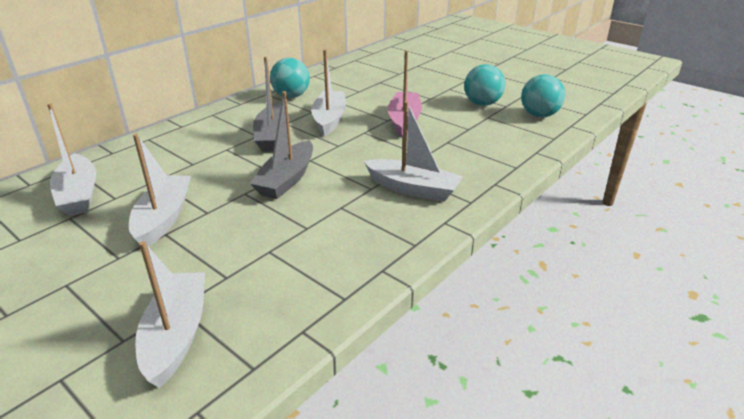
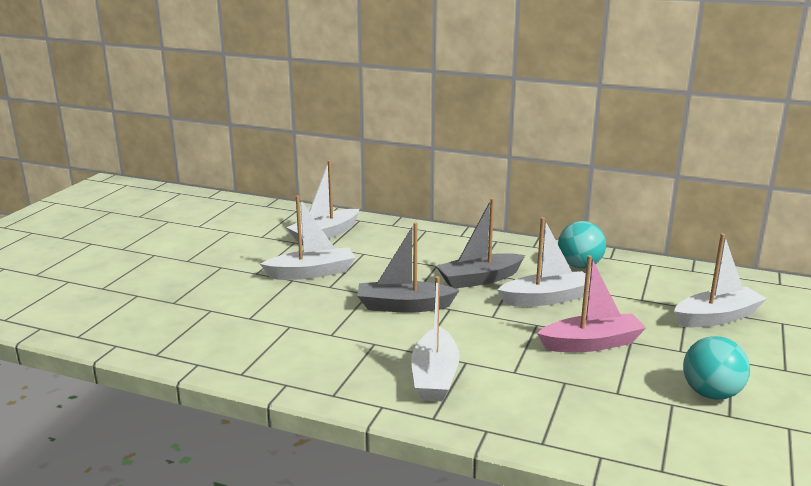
camera: 70 degrees right, 10 degrees down
(176, 335) = (181, 318): white boat -> white boat (716, 317)
(539, 115) = (730, 450): turquoise ball -> none

